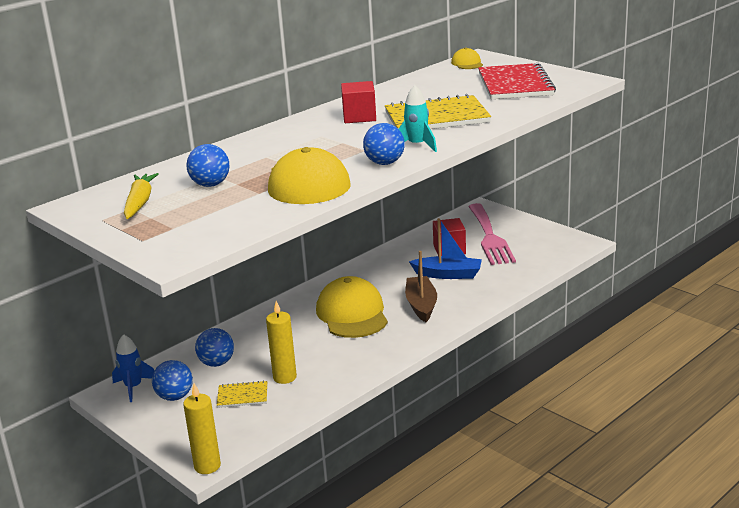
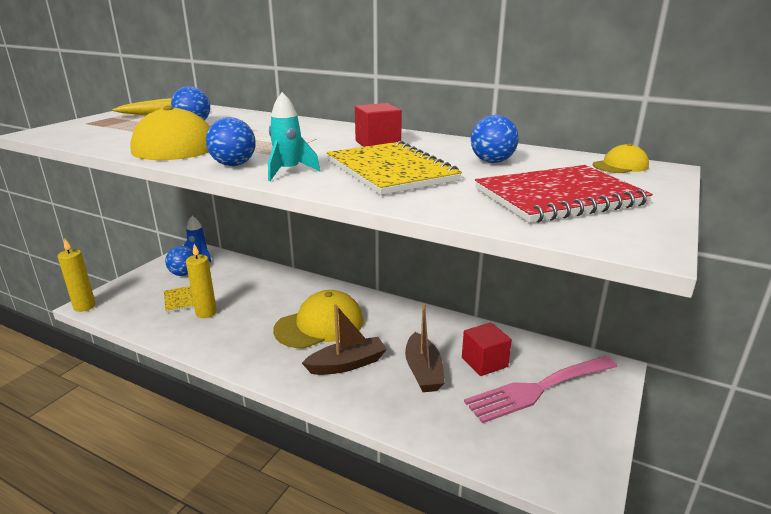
camera: 70 degrees right, 0 degrees up
(217, 363) = (231, 279): blue ball -> blue ball (492, 162)
(448, 274) = (423, 371): blue boat -> brown boat

